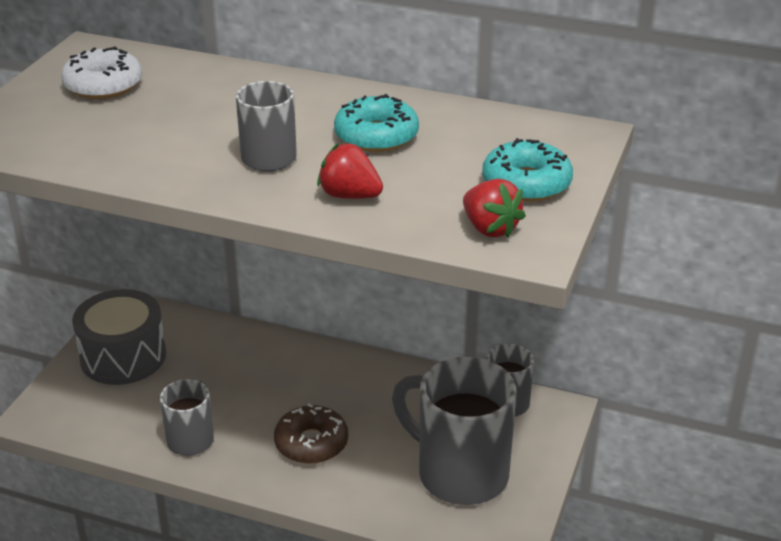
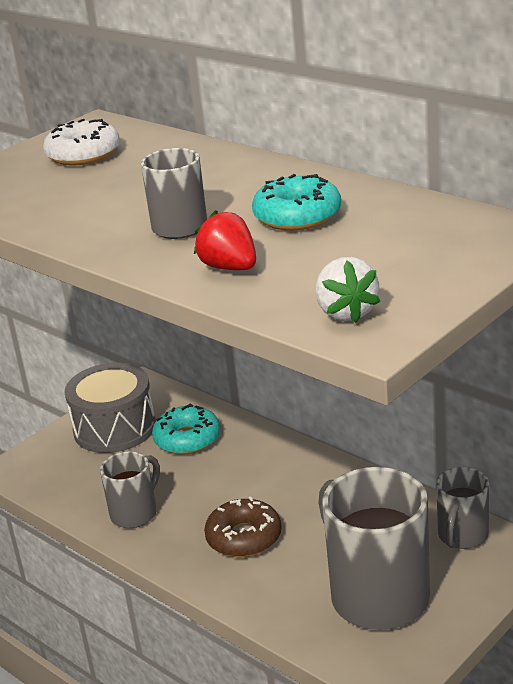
camera: 25 degrees right, 5 degrees down
(490, 228) = (346, 313): red strawberry -> white strawberry
(526, 183) = (418, 273): turquoise donut -> turquoise donut (187, 439)

